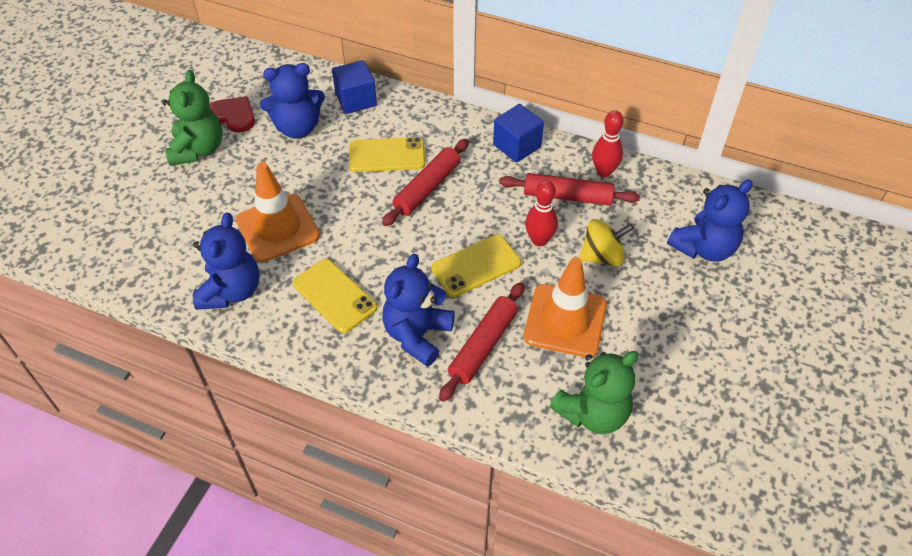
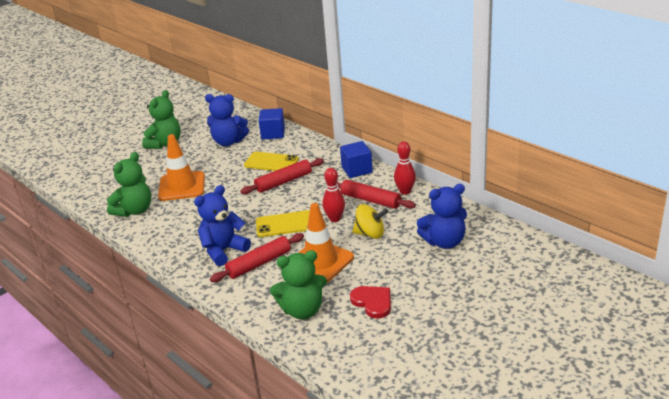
camera: 25 degrees right, 20 degrees down
(231, 291) = (134, 210): blue teddy bear -> green teddy bear
(233, 116) = (196, 131): red heart -> red heart (373, 302)
(334, 295) = (190, 223): yellow phone -> none

